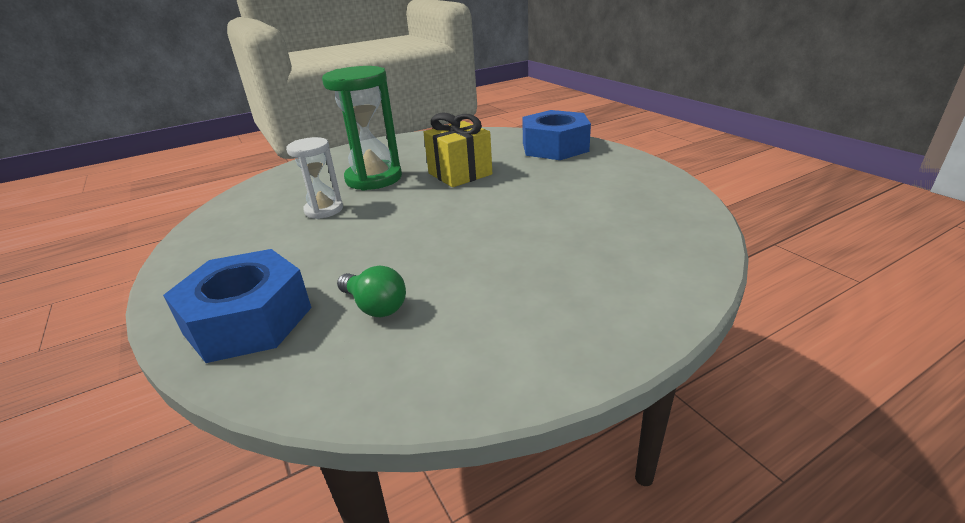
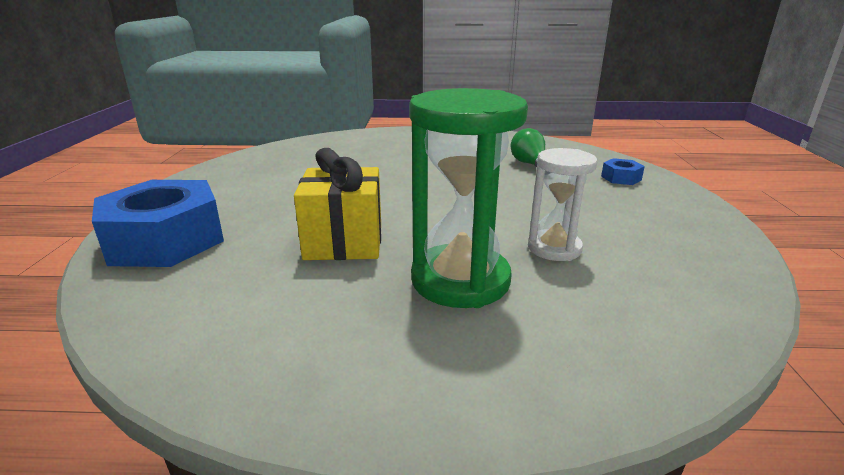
camera: 150 degrees left, 5 degrees down
(248, 320) = (621, 178): blue nut -> blue nut, size x0.43

